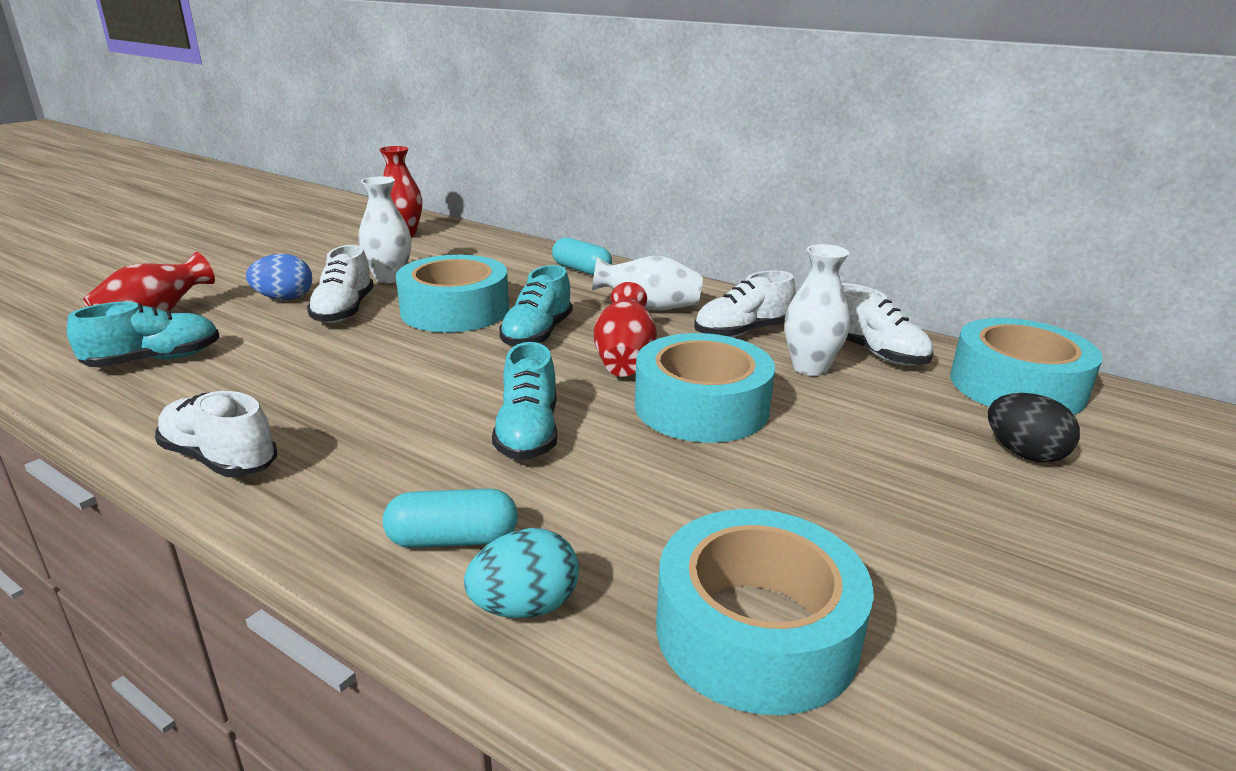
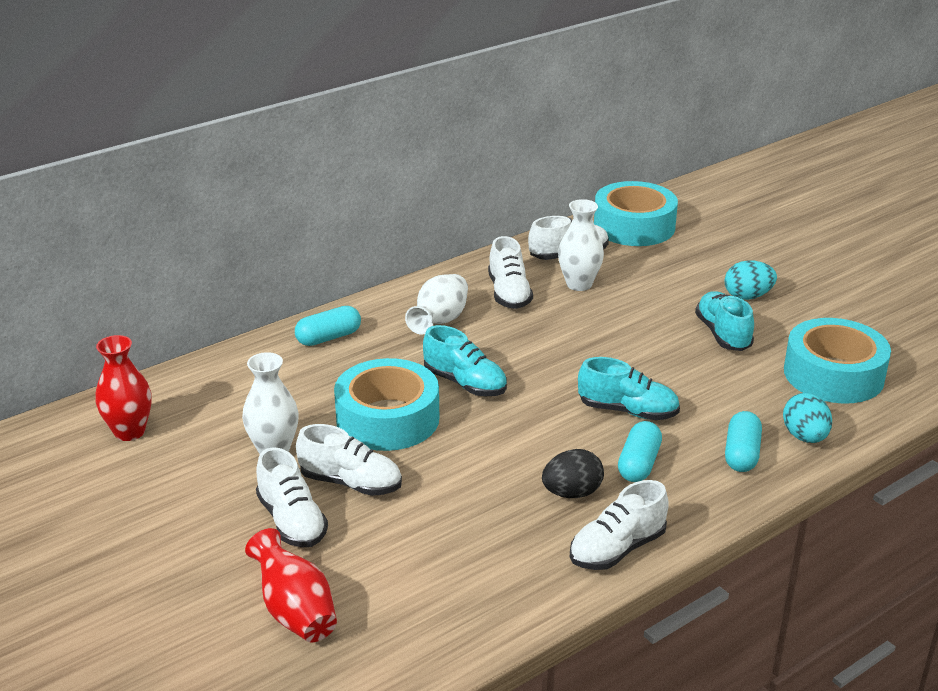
camera: 70 degrees left, 5 degrees up
(155, 360) = (413, 600): turquoise shoe -> turquoise shoe (723, 334)
(284, 298) = (292, 521): blue egg -> white shoe
(406, 454) = (638, 464): none -> turquoise capsule
(624, 358) = (530, 352): red vase -> none
(701, 406) = (617, 338): turquoise tape -> none
(934, 504) = (747, 296): none -> turquoise egg
(1024, 453) = (708, 254): black egg -> black egg (572, 493)

